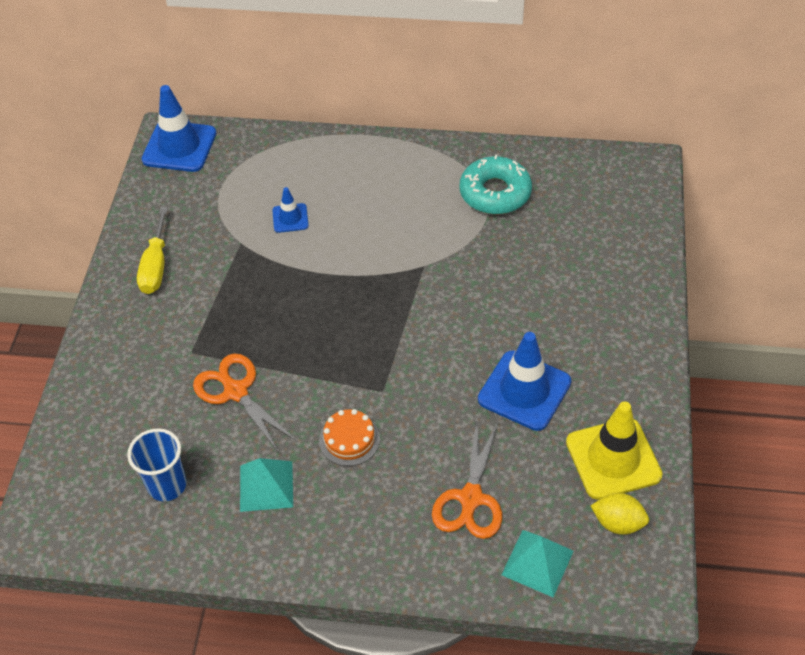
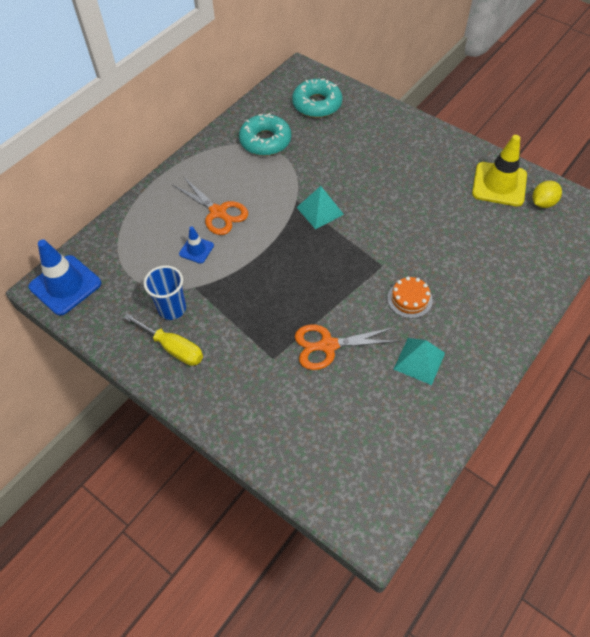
camera: 60 degrees left, 5 degrees up
(167, 485) = (383, 421): blue cup -> blue cup (172, 309)
(470, 499) = (491, 259): orange scissors -> orange scissors (218, 213)
(524, 391) = (427, 199): blue traffic cone -> none
(537, 563) = (551, 249): turquoise pyramid -> turquoise pyramid (320, 211)
(599, 209) = (317, 104): none -> turquoise donut

